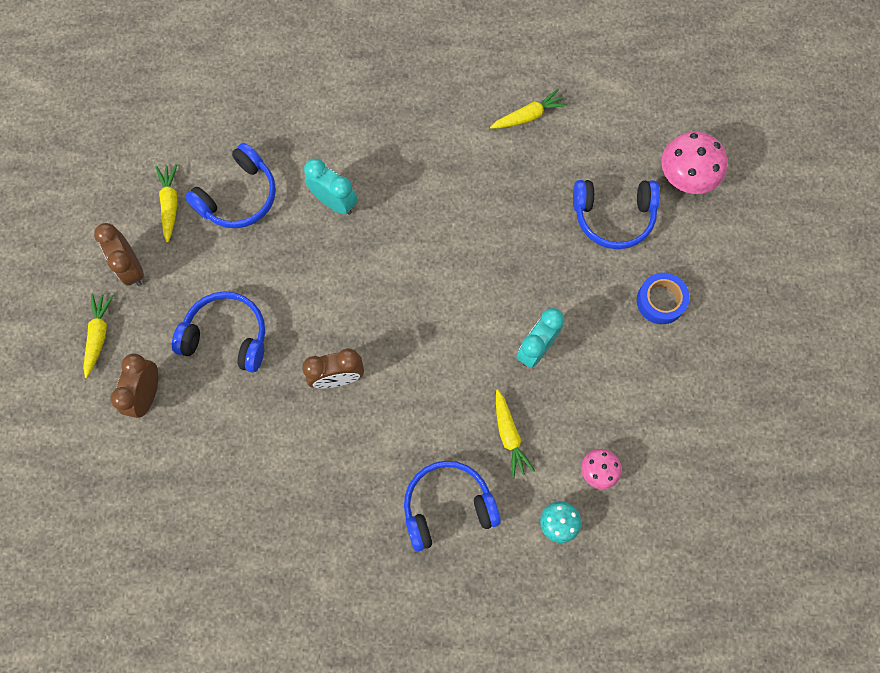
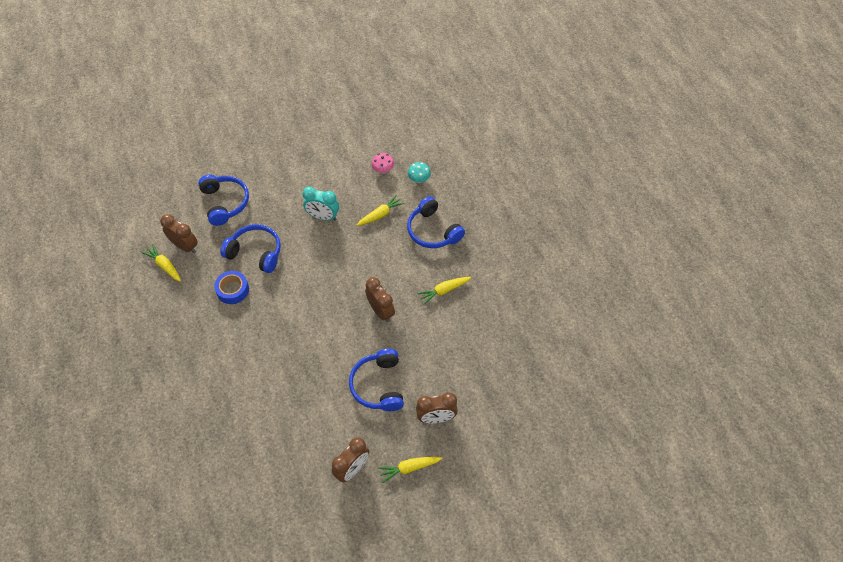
camera: 110 degrees left, 15 degrees down
(170, 204) = (295, 464): yellow carrot -> yellow carrot (444, 291)
(238, 196) = (274, 420): blue headphones -> blue headphones (255, 253)
(334, 202) = (261, 357): turquoise clock -> none
(552, 148) = (185, 246): none -> brown clock
(660, 301) = (273, 168): blue tape -> blue tape (233, 290)
(686, 177) = (188, 175): pink mushroom -> none

